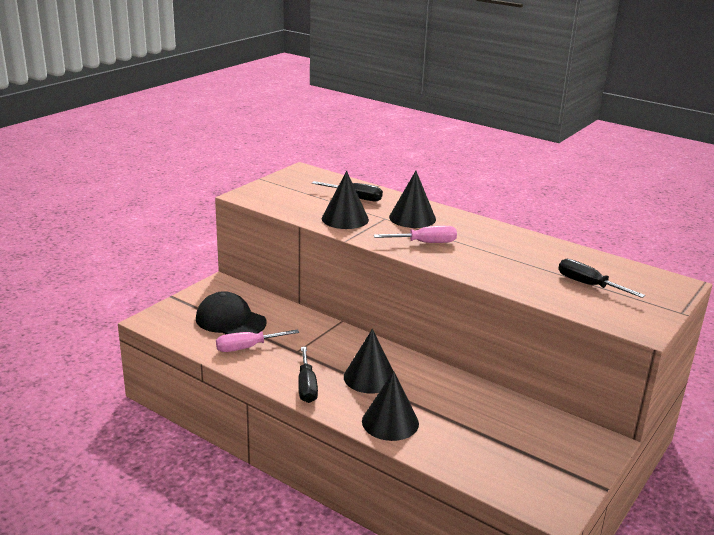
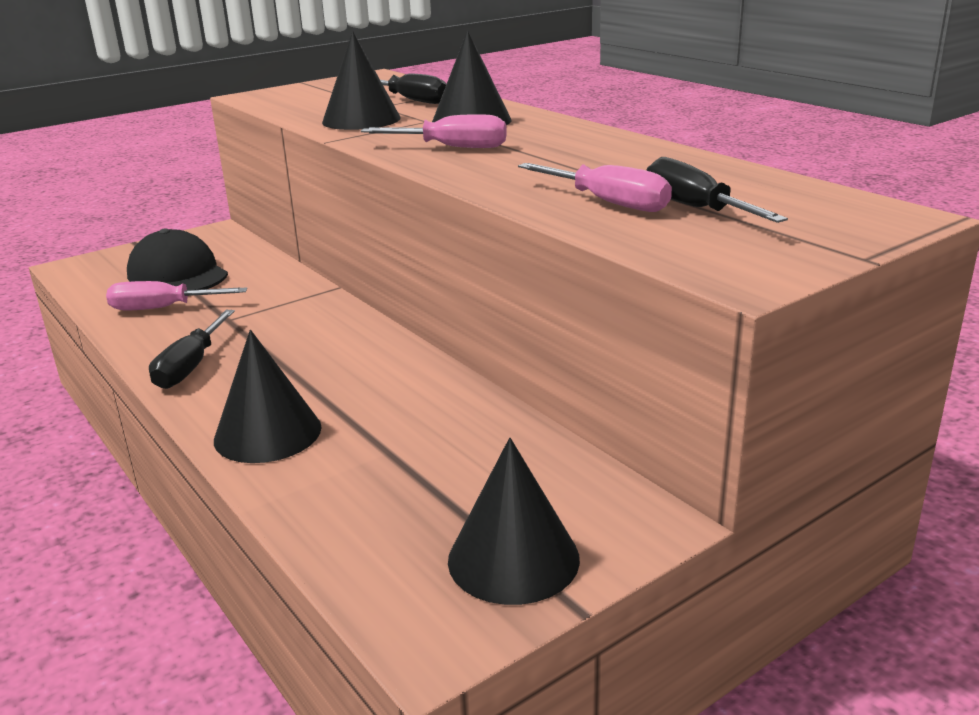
camera: 20 degrees right, 0 degrees up
(370, 377) = (302, 364): black cone -> black cone (513, 559)
(545, 284) = (608, 203): none -> pink screwdriver

